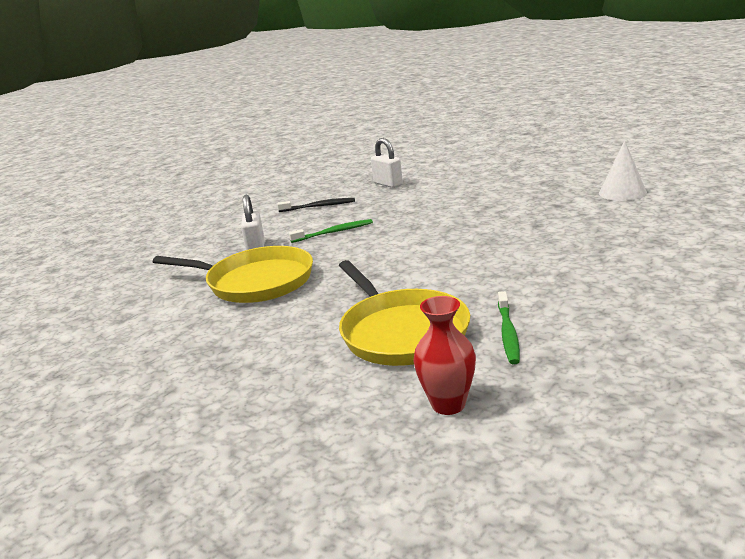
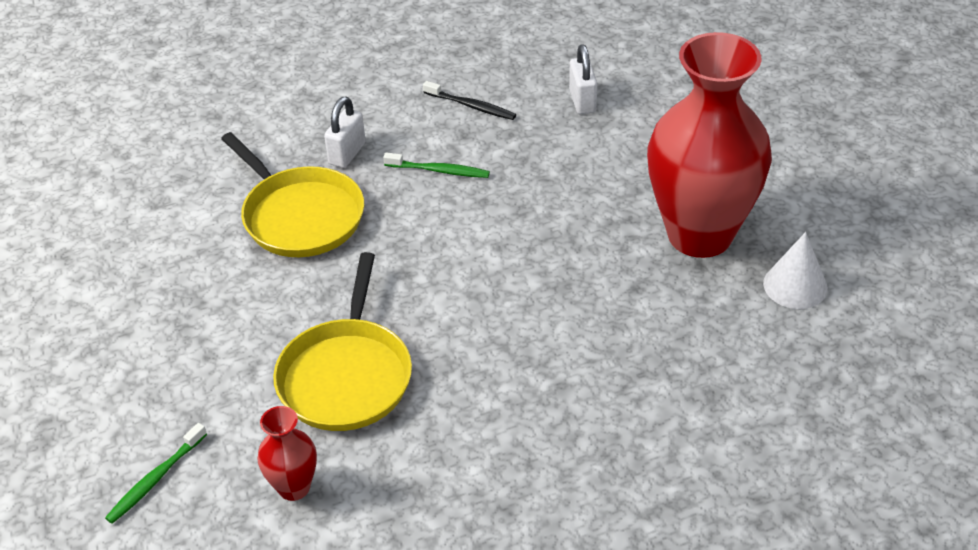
camera: 30 degrees right, 20 degrees up
(508, 333) = (424, 436): green toothbrush -> green toothbrush (156, 479)
(537, 197) = (700, 235): none -> red vase

